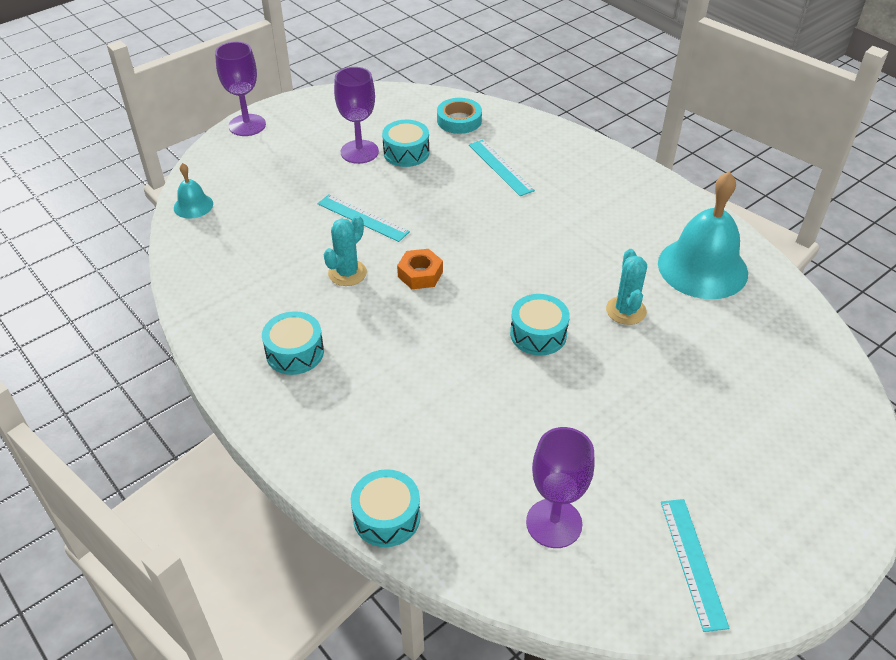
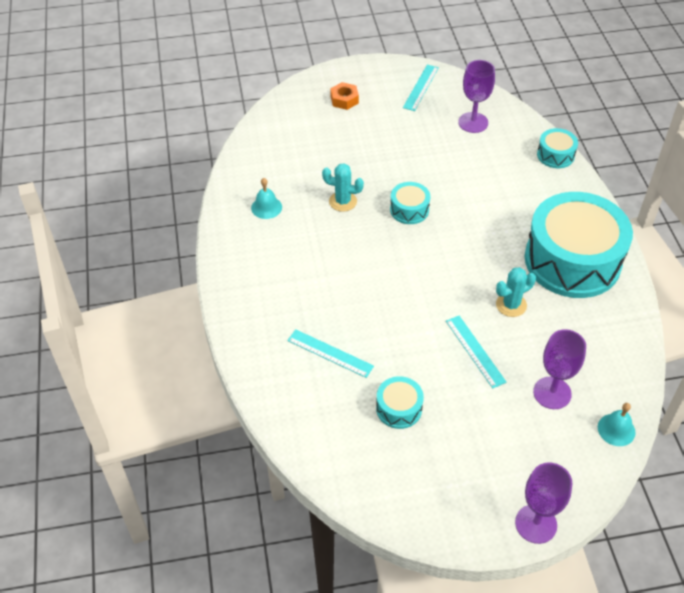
camera: 150 degrees left, 5 degrees up
(295, 352) = (572, 260): turquoise drum -> turquoise drum, size x2.34
(359, 152) = (440, 429): purple goblet -> purple goblet (552, 393)
(420, 274) = (458, 282): orange nut -> orange nut (344, 100)
(459, 120) = (324, 428): turquoise tape -> none
(500, 167) = (330, 353): turquoise ruler -> turquoise ruler turned 60 degrees counterclockwise
(626, 310) = (343, 201): turquoise cactus -> turquoise cactus turned 75 degrees clockwise
(702, 268) = (266, 207): turquoise bell -> turquoise bell, size x0.47

